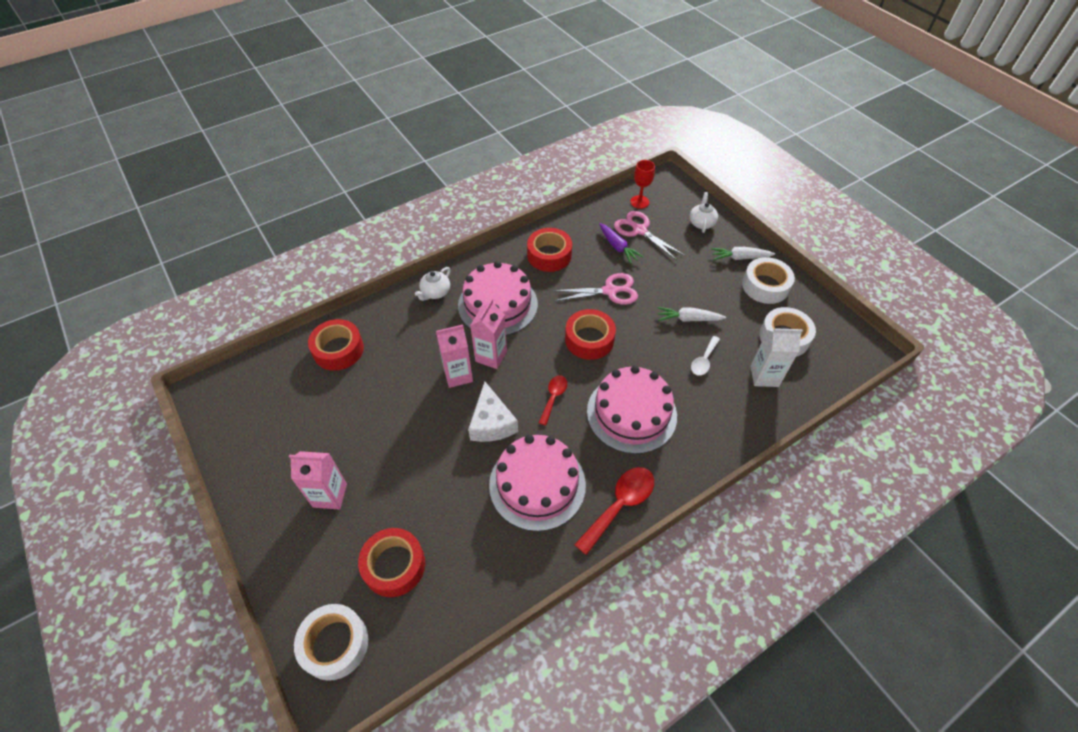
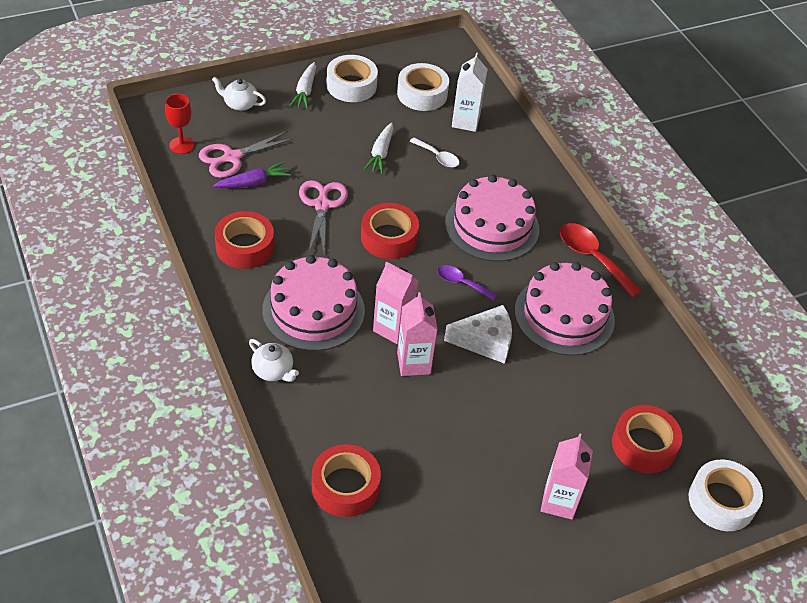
camera: 85 degrees left, 5 degrees down
(553, 397) = (461, 283): red spoon -> purple spoon

